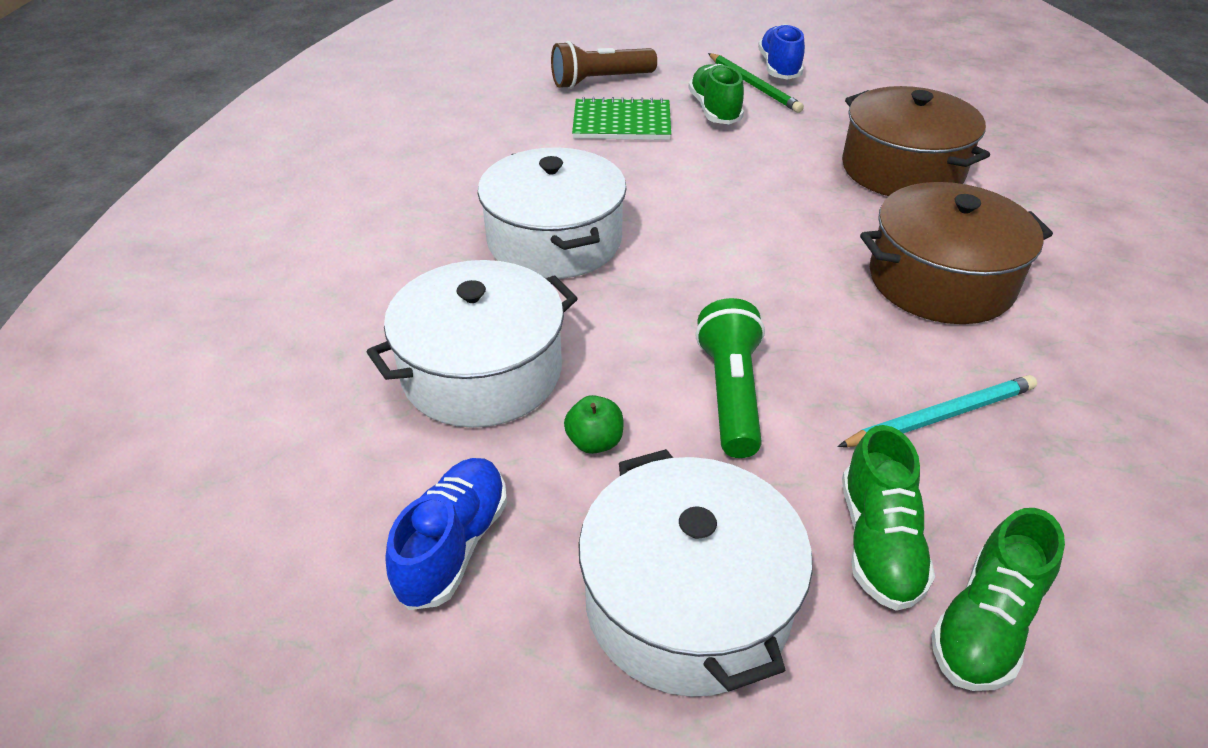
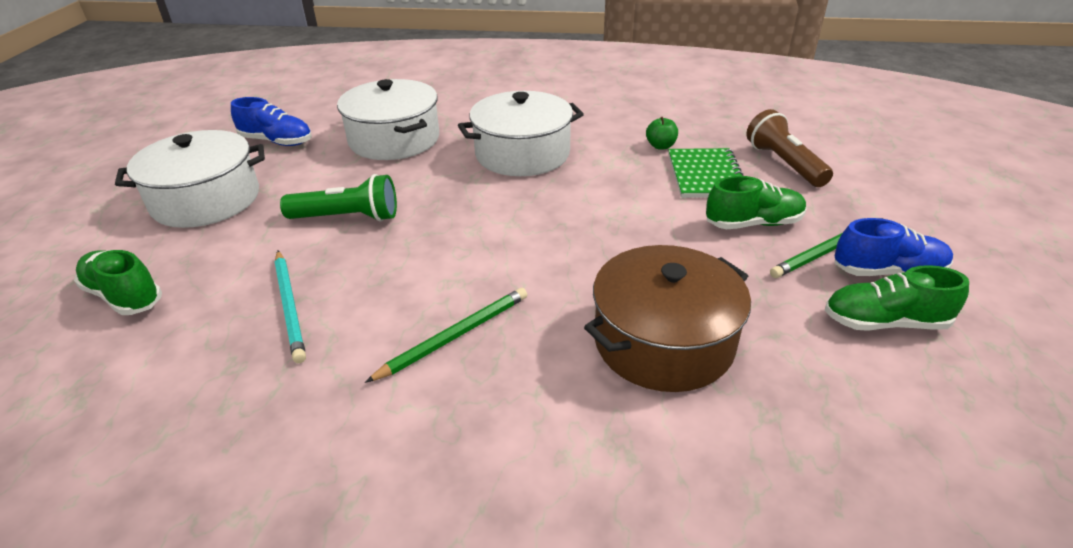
camera: 90 degrees right, 5 degrees down
(594, 442) = (326, 173): green apple -> green apple (660, 146)
(878, 542) = (202, 263): green shoe -> green shoe (884, 322)
(940, 281) = (454, 336): brown pot -> green pencil

